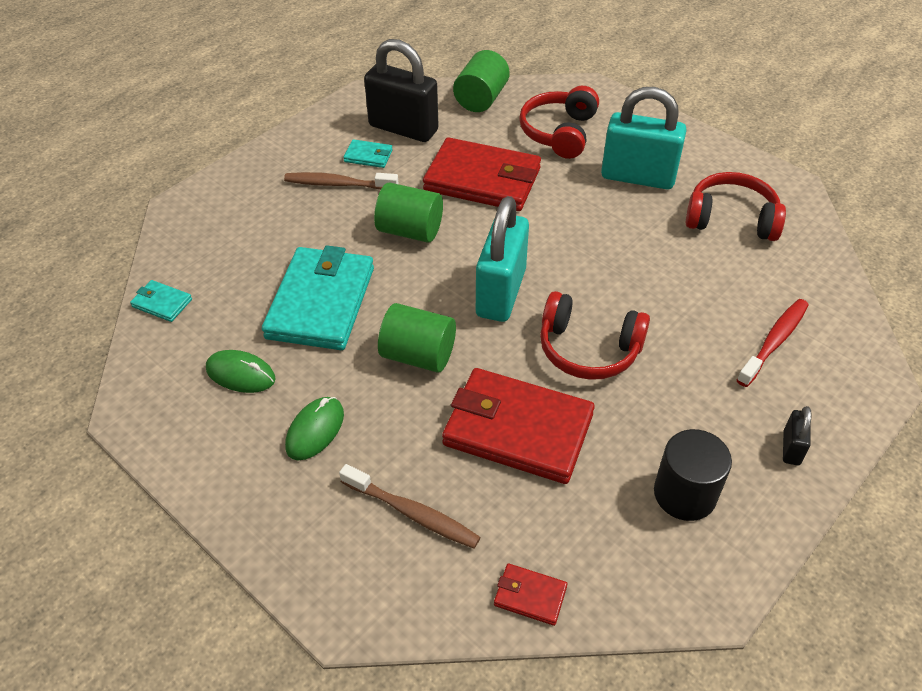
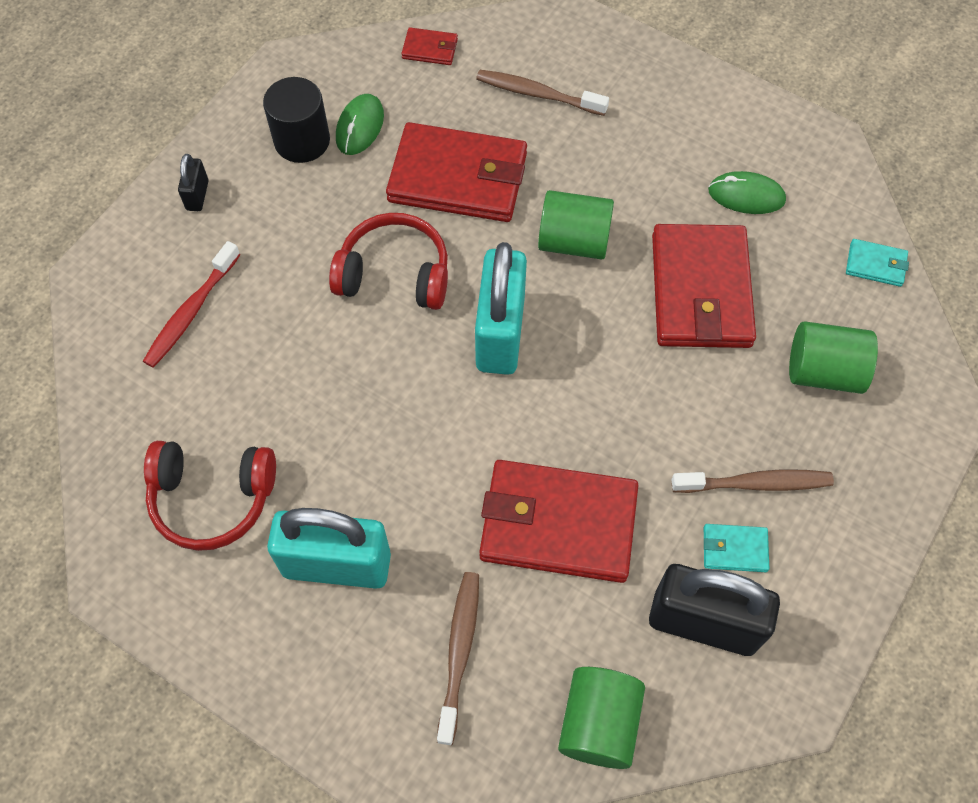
camera: 170 degrees right, 15 degrees up
(315, 430) = (649, 151): green mouse -> green mouse (360, 127)
(321, 302) = (701, 291): turquoise wallet -> red wallet
(410, 230) = (632, 413): green cylinder -> green cylinder (823, 371)
(559, 132) = (459, 652): red headphones -> brown toothbrush

